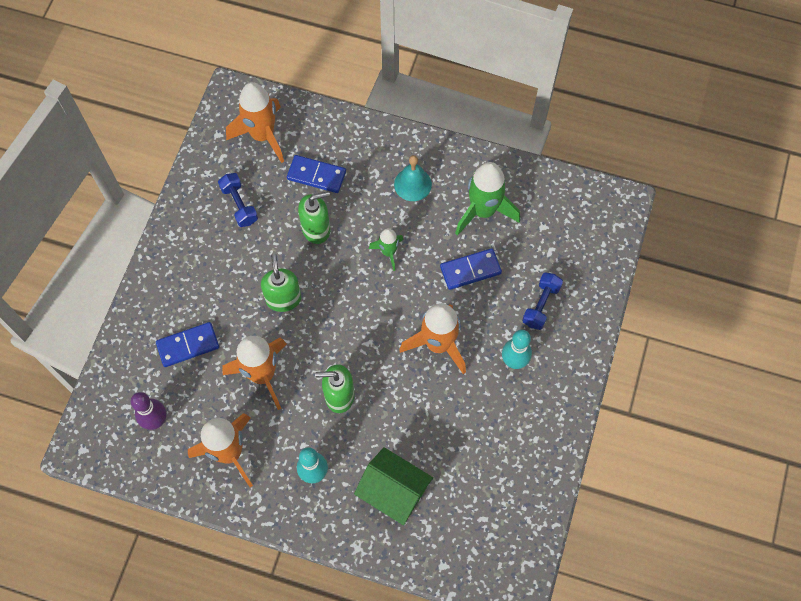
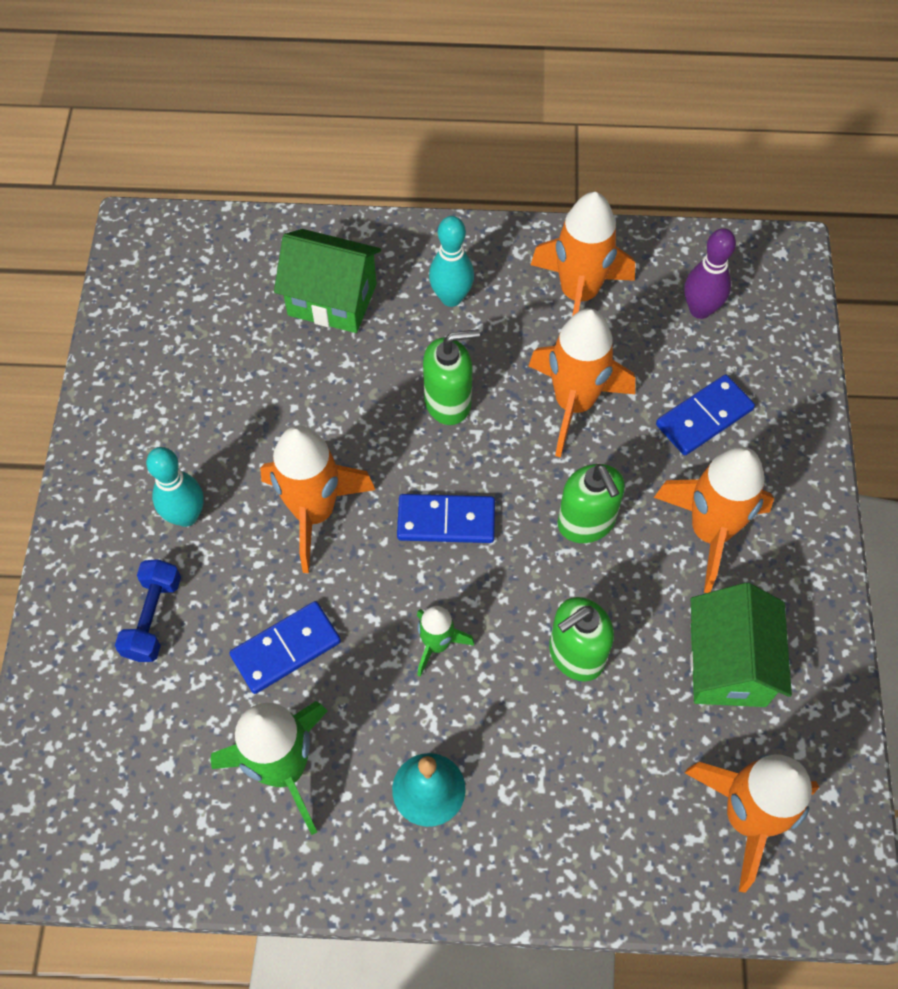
camera: 165 degrees right, 5 degrees down
(216, 276) = (710, 531): none -> orange rocket
(239, 205) = (727, 664): blue dumbbell -> green house
(316, 175) = (613, 759): blue domino -> blue domino (446, 521)

